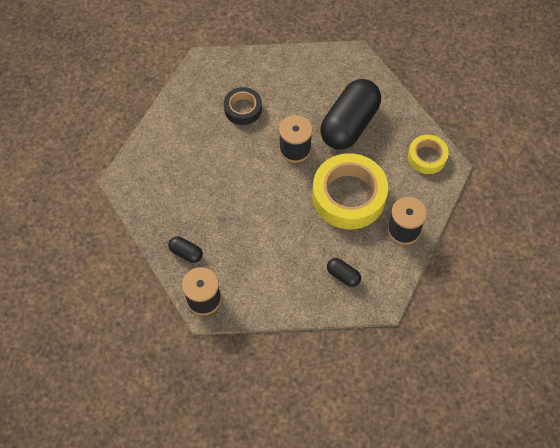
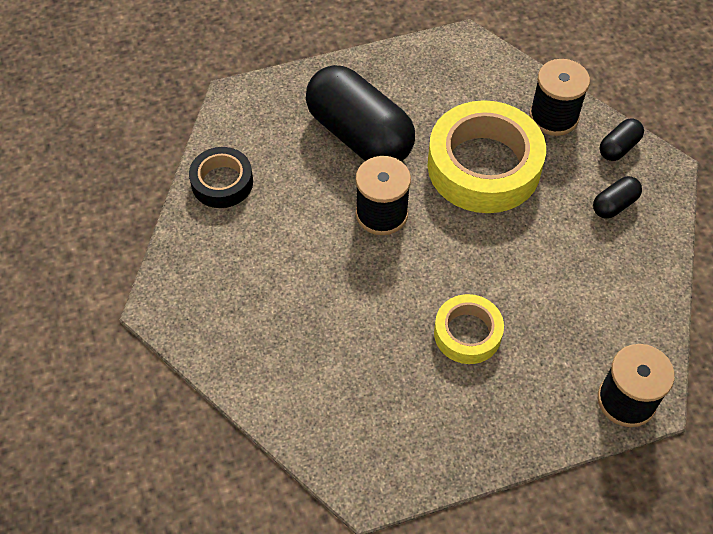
camera: 75 degrees left, 5 degrees down
(186, 253) = (537, 410): black capsule -> black capsule (618, 147)
(243, 109) = (281, 268): black tape -> black tape (222, 182)
(427, 157) = (442, 61): yellow tape -> yellow tape (467, 333)

